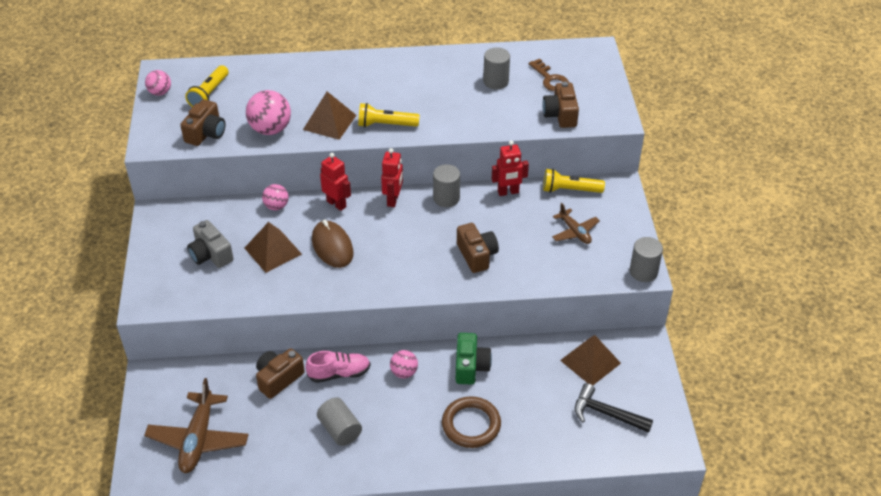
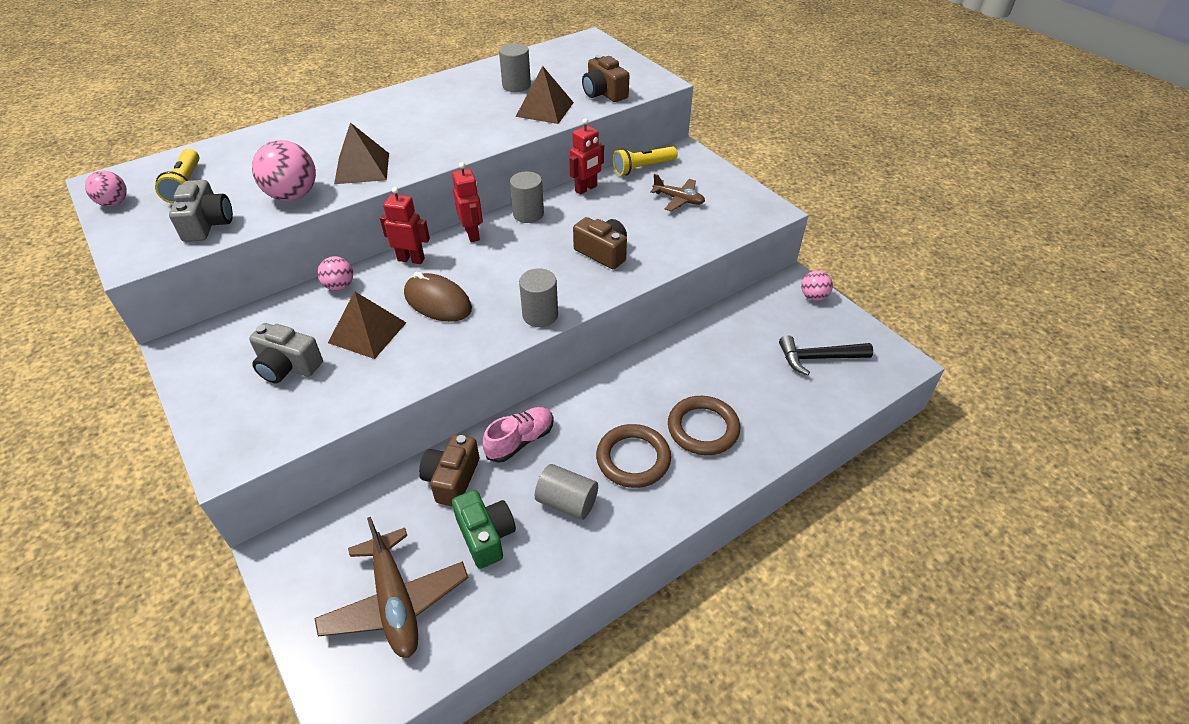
camera: 30 degrees left, 0 degrees up
(206, 133) = (208, 224): brown camera -> grey camera
(386, 125) = (430, 151): yellow flashlight -> none
(404, 372) = (591, 408): pink ball -> pink ball (813, 297)
(405, 422) = (633, 459): none -> brown ring
(470, 366) = (655, 372): green camera -> green camera (486, 536)
(550, 79) = (568, 70): brown key -> none
(590, 361) = (763, 318): brown pyramid -> brown pyramid (545, 109)
(643, 272) = (770, 210): grey cylinder -> grey cylinder (540, 315)

